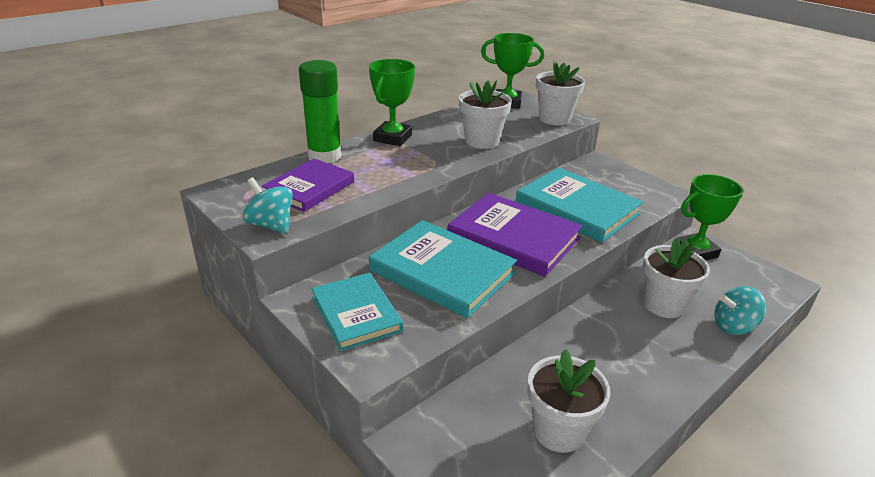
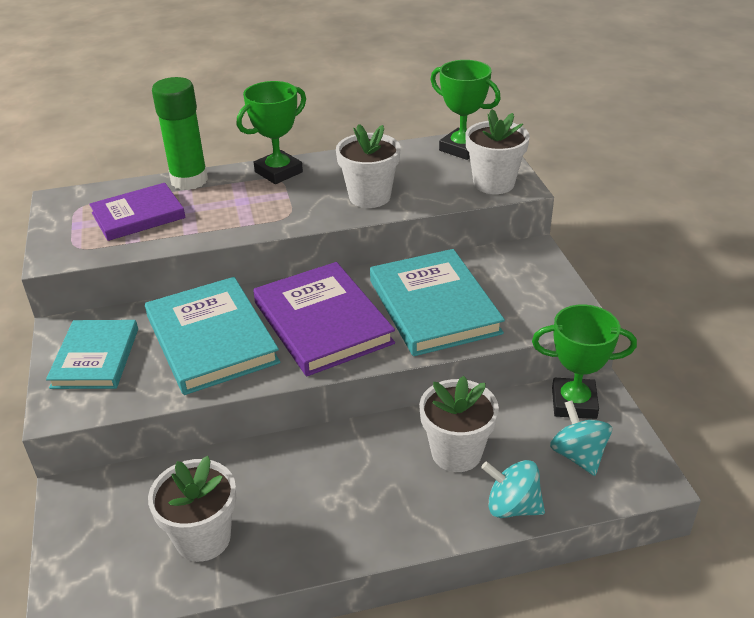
camera: 30 degrees right, 5 degrees up
(271, 225) = (68, 247): turquoise spinning top -> turquoise spinning top (578, 455)

